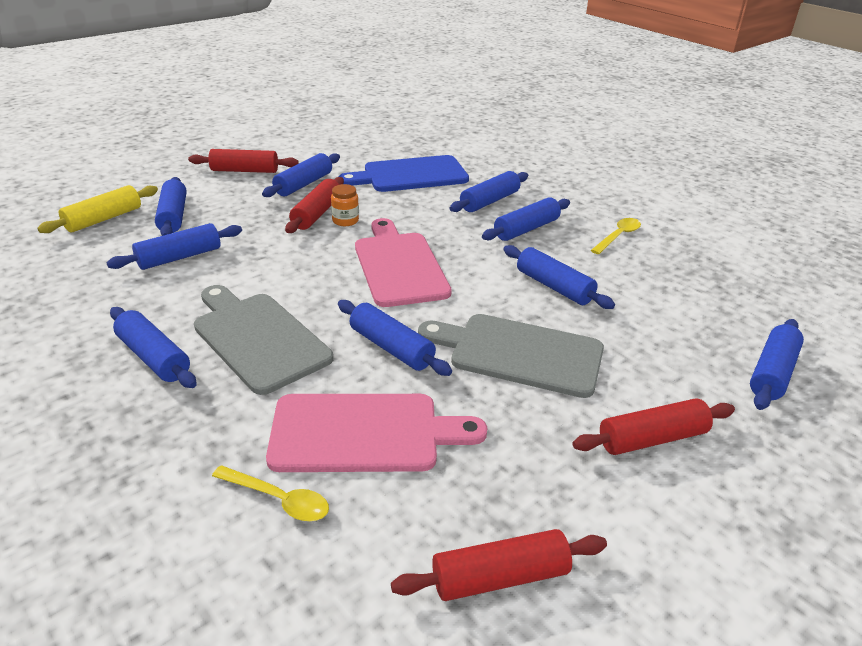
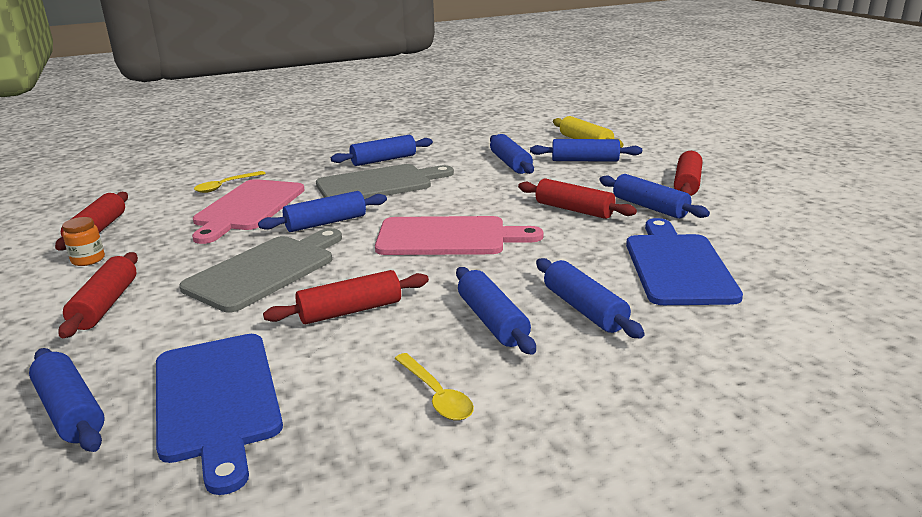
camera: 110 degrees right, 10 degrees down
(345, 221) = (554, 221): orange jar -> orange jar (88, 260)
(554, 287) = (350, 311): blue rolling pin -> red rolling pin
(697, 311) = (217, 400): none -> blue cutting board

